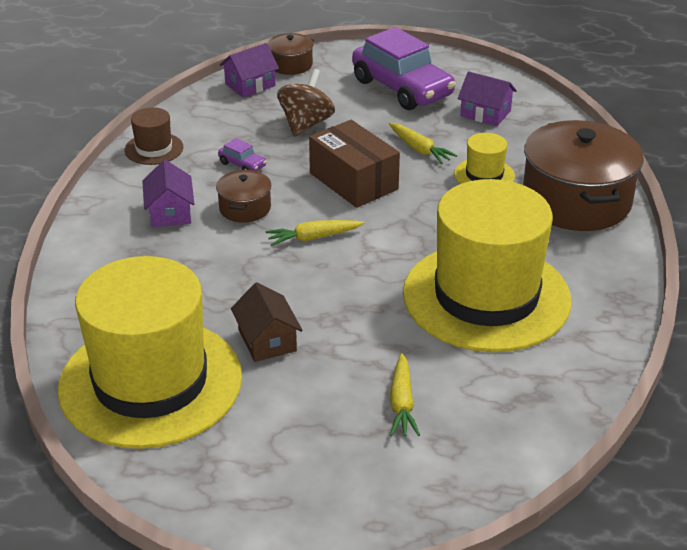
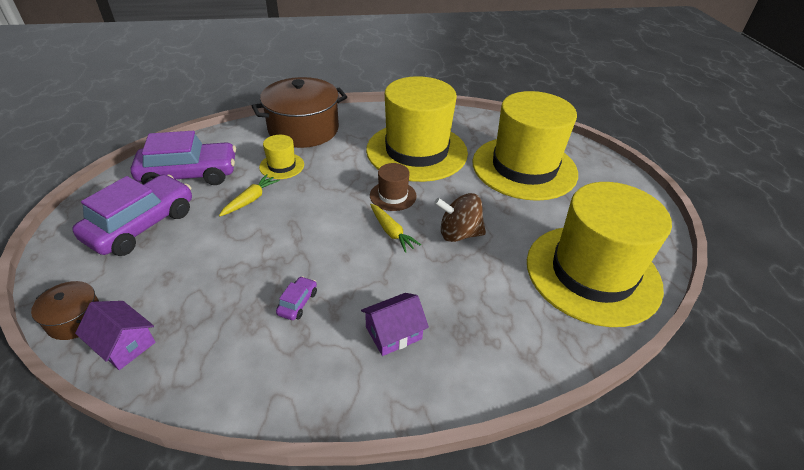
camera: 110 degrees left, 5 degrees up
(154, 149) = (281, 391): brown hat -> brown hat (393, 196)
(245, 208) = (367, 281): brown pot -> none
(267, 340) = (513, 228): brown house -> none
(306, 124) = (214, 275): brown spinning top -> brown spinning top (458, 234)
(353, 181) = (307, 226): brown box -> none
(402, 403) = (524, 167): yellow carrot -> yellow hat
(485, 113) = (189, 175): purple house -> purple car

